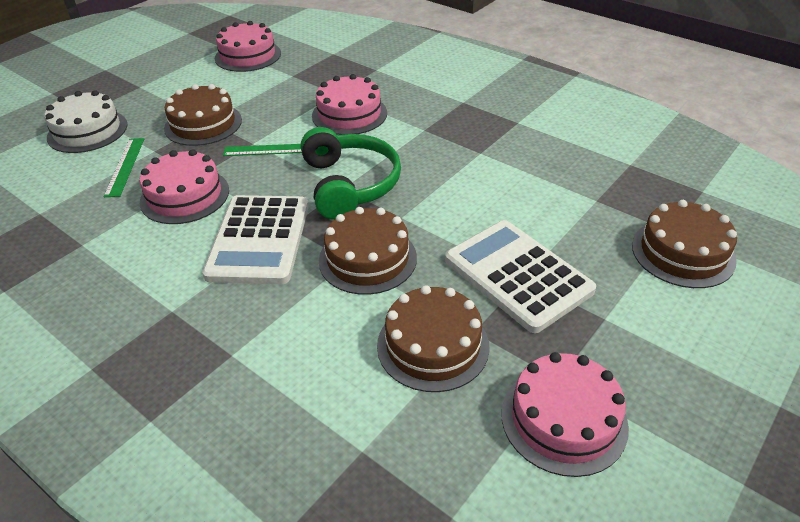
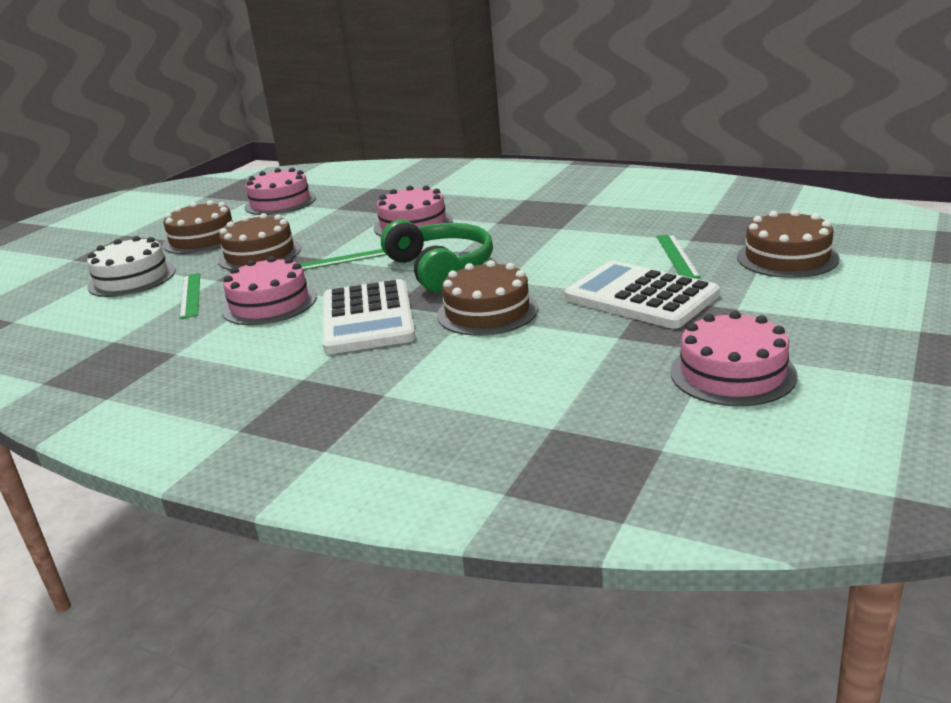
camera: 10 degrees left, 15 degrees down
(433, 345) = (583, 353): brown cake -> brown cake (202, 239)
(575, 222) = (677, 256): none -> green ruler

